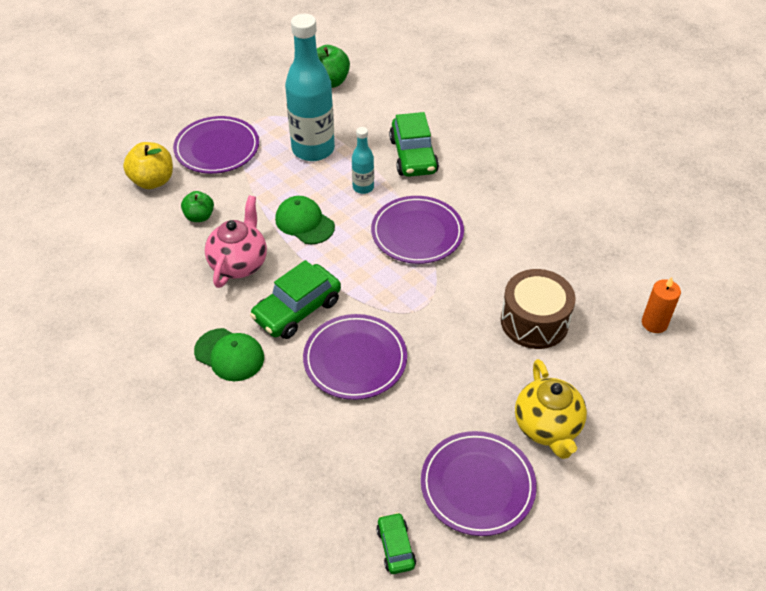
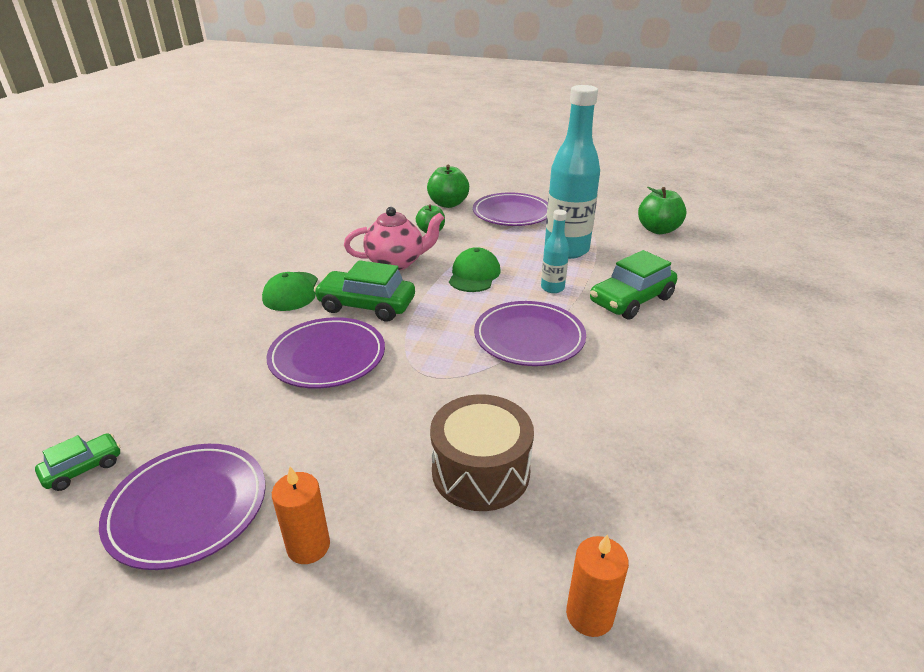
camera: 60 degrees right, 15 degrees down
(153, 181) = (448, 204): yellow apple -> green apple
(547, 427) = (308, 546): yellow teapot -> orange candle

